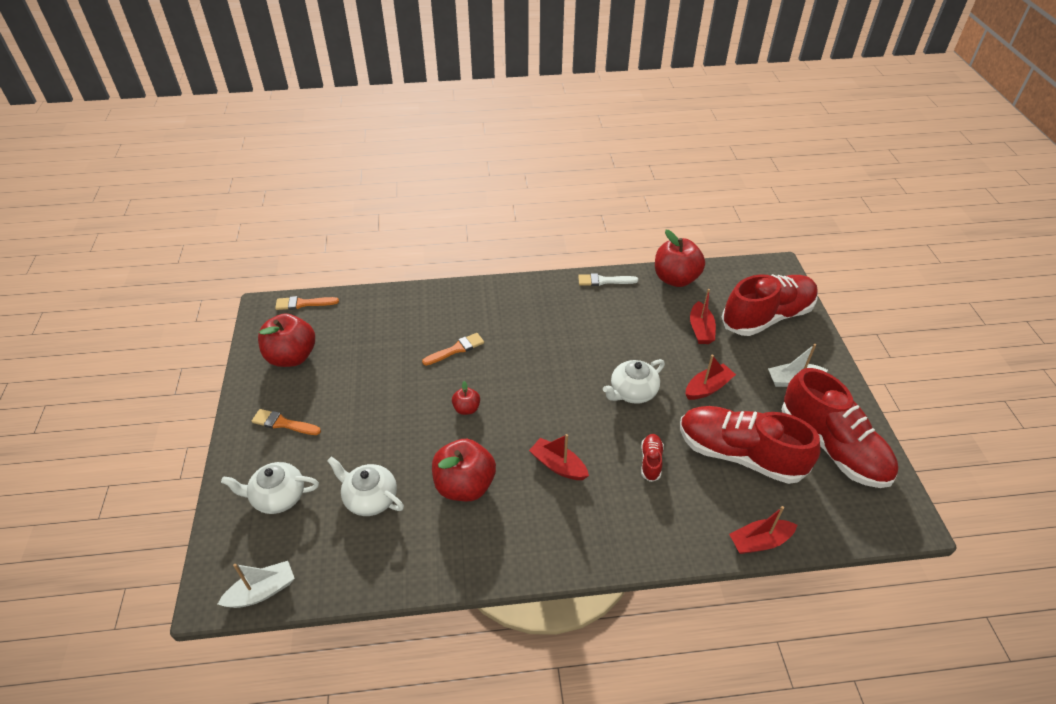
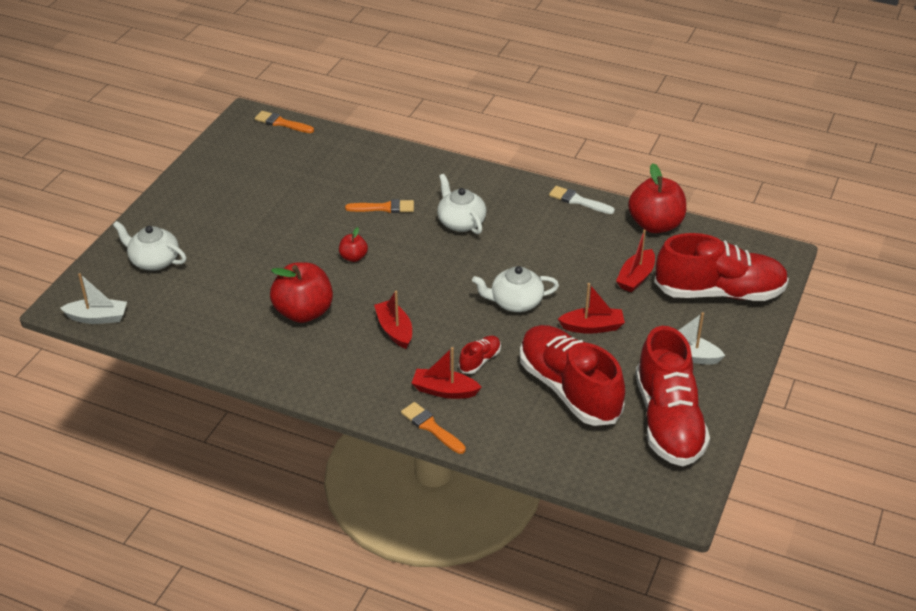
camera: 30 degrees right, 5 degrees down
(283, 423) = (196, 210): orange brush -> orange brush (431, 427)
(292, 357) = (240, 162): red apple -> none
(370, 498) = (222, 290): white teapot -> white teapot (461, 222)
(759, 541) = (520, 457): red boat -> red boat (444, 390)

